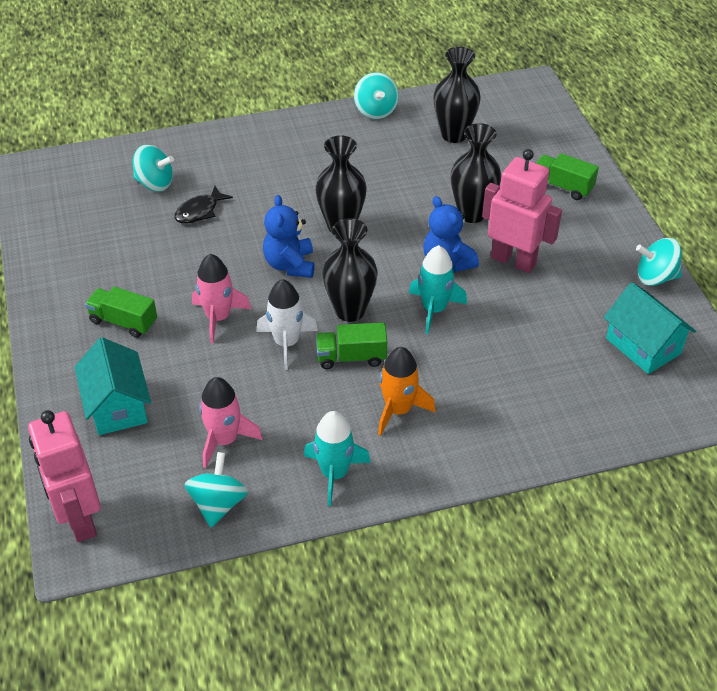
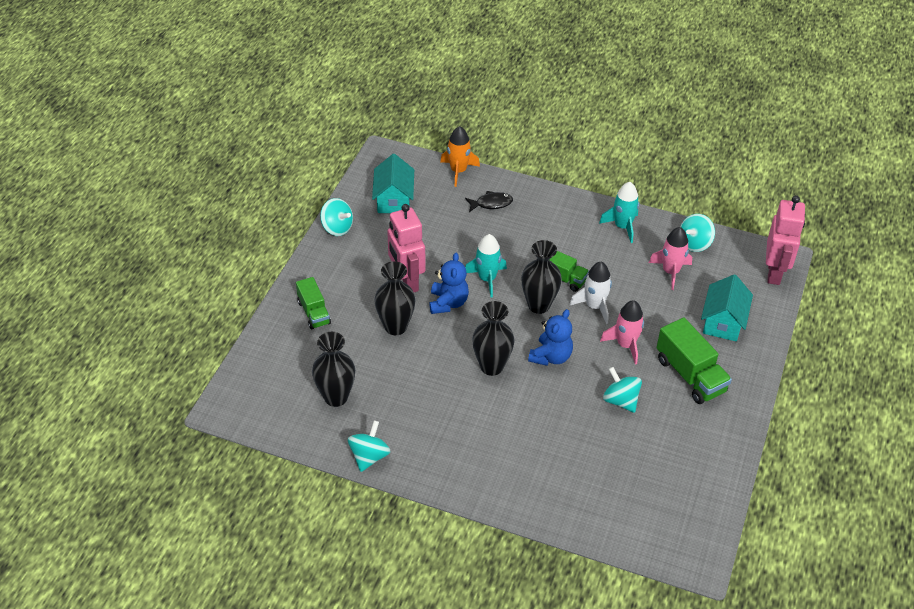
camera: 145 degrees left, 0 degrees up
(123, 322) = (690, 375): green truck -> green truck, size x1.57
(155, 183) = (600, 483): turquoise spinning top -> turquoise spinning top (620, 400)
(199, 211) = (583, 436): black fish -> black fish (491, 203)
(398, 410) = (561, 238): orange rocket -> orange rocket (458, 171)

